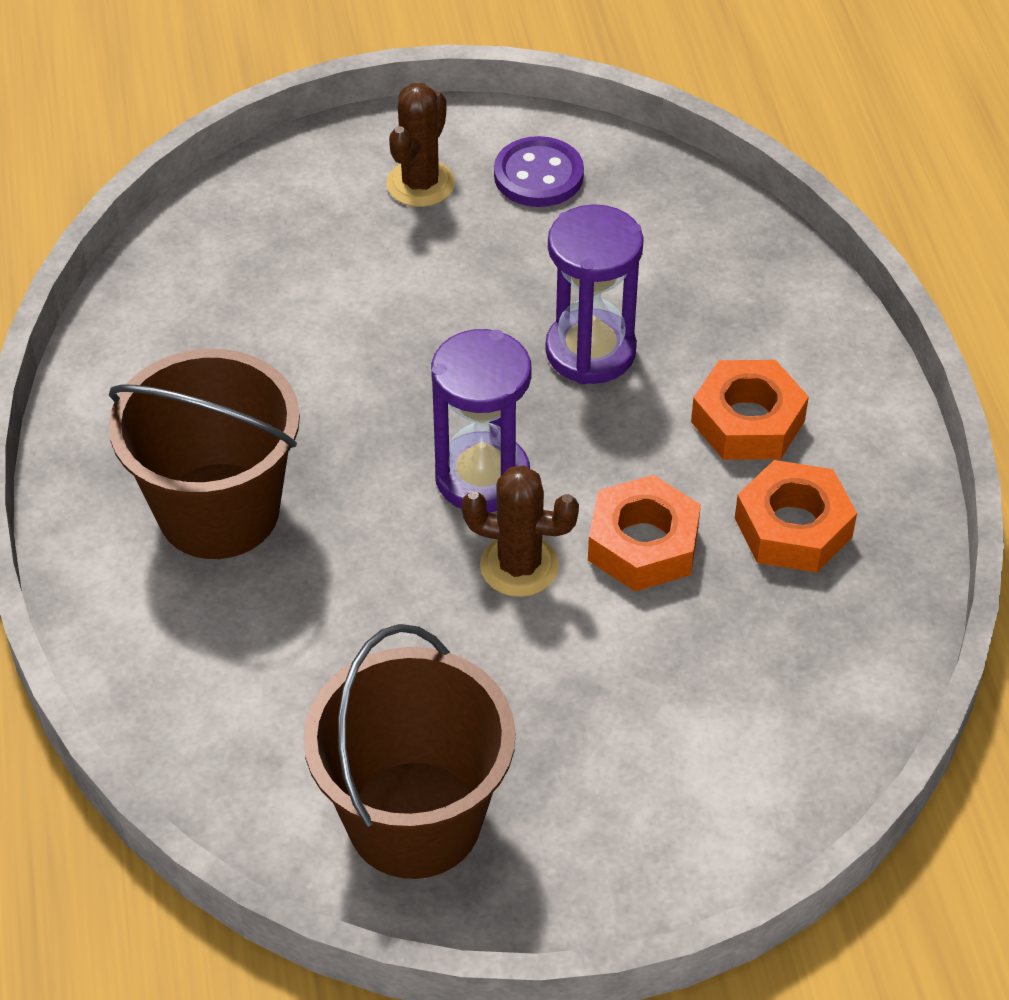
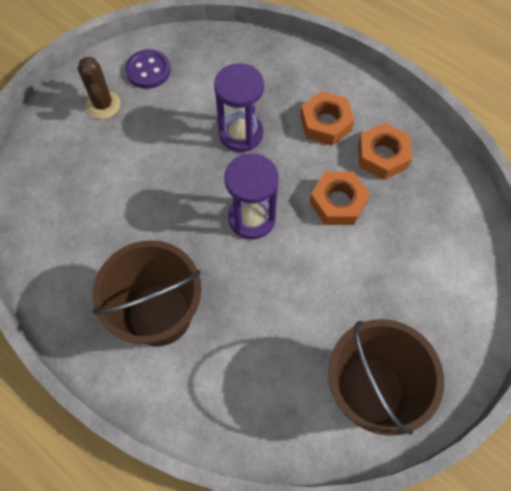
camera: 40 degrees left, 15 degrees up
(519, 566) = (302, 246): brown cactus -> none

